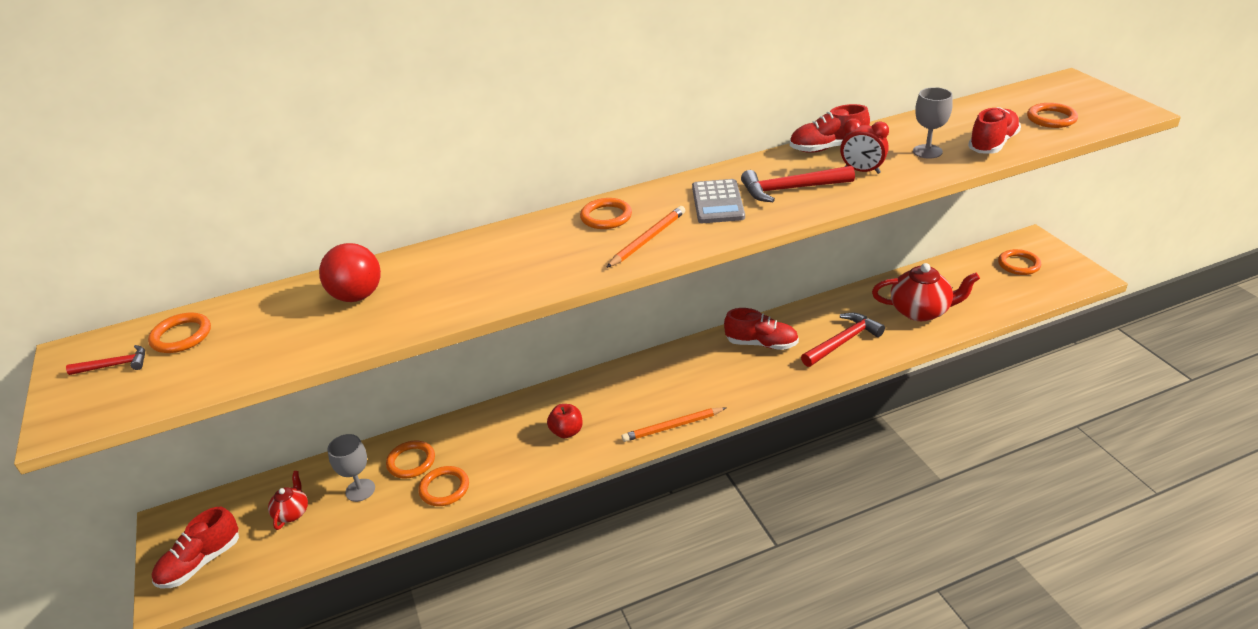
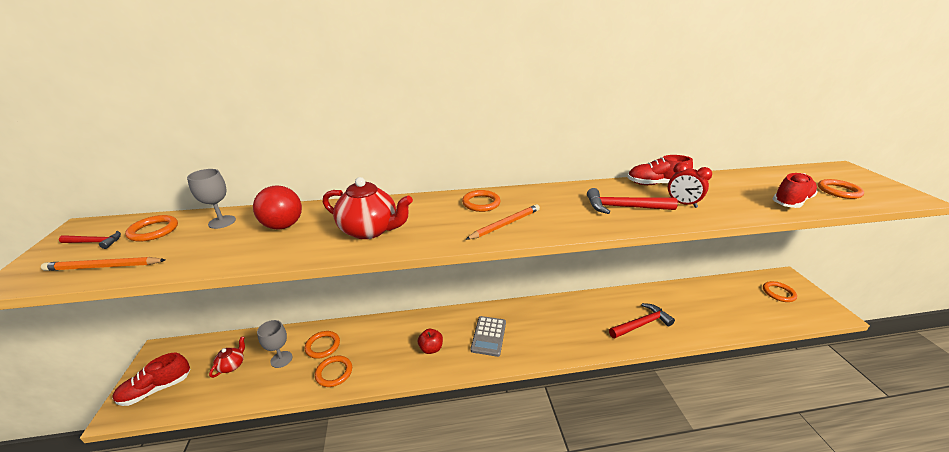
camera: 10 degrees right, 5 degrees down
(672, 426) = (505, 363): orange pencil -> orange pencil (104, 267)
(718, 202) = (565, 207): grey calculator -> grey calculator (489, 336)
(761, 344) = (582, 313): red shoe -> none
(920, 311) = (702, 313): red teapot -> red teapot (370, 230)
(927, 151) = (736, 198): grey goblet -> grey goblet (222, 222)

